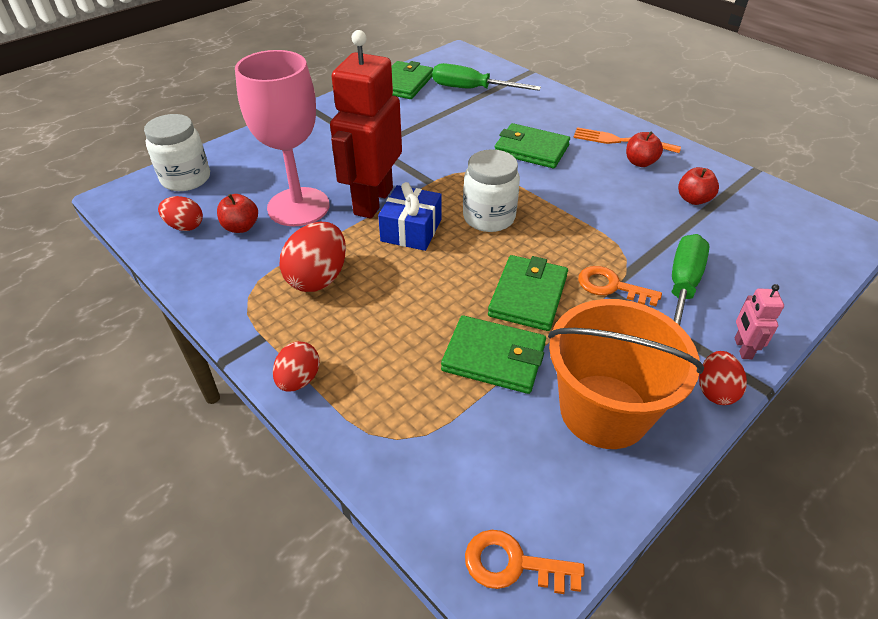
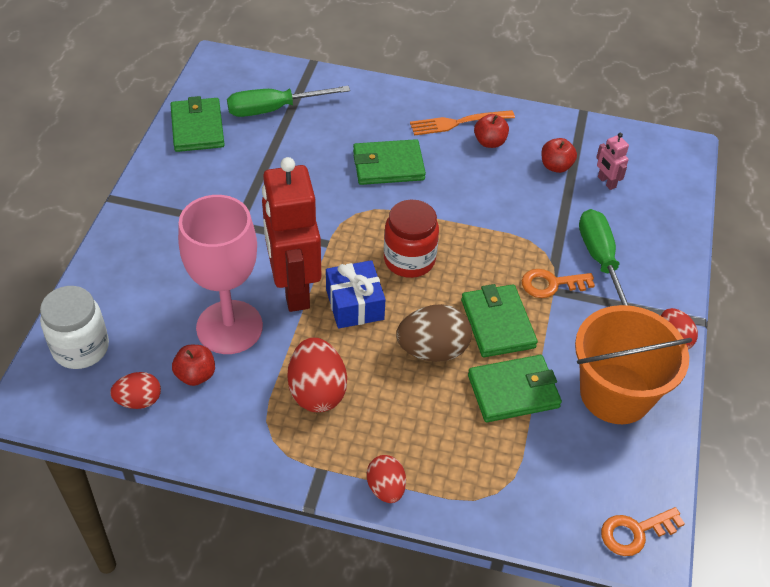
camera: 35 degrees left, 5 degrees up
(447, 291) = (433, 350): none -> brown egg
(489, 217) = (409, 260): white jar -> red jar
(742, 348) = (670, 295): pink robot -> pink robot (606, 182)

